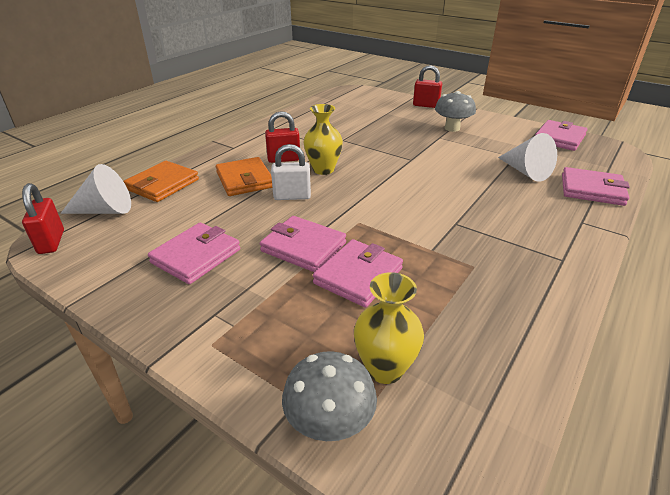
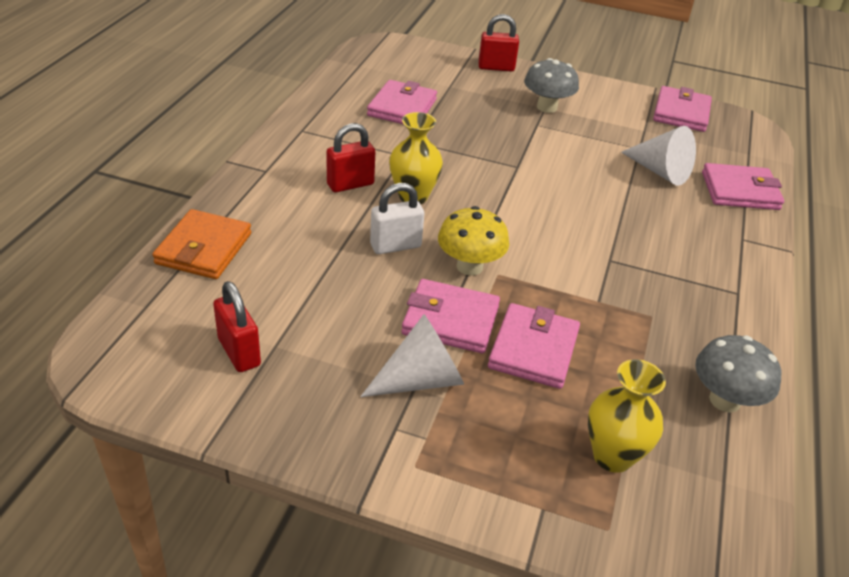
camera: 20 degrees left, 5 degrees up
(51, 242) = (109, 365): red padlock -> red padlock (239, 352)
(105, 210) = (149, 303): white cone -> white cone (421, 379)
(196, 256) = (324, 354): pink wallet -> pink wallet (402, 107)
(245, 180) = (317, 226): orange wallet -> none
(329, 423) = (586, 525): grey mushroom -> grey mushroom (724, 400)
(339, 215) = (469, 266): none -> yellow mushroom

